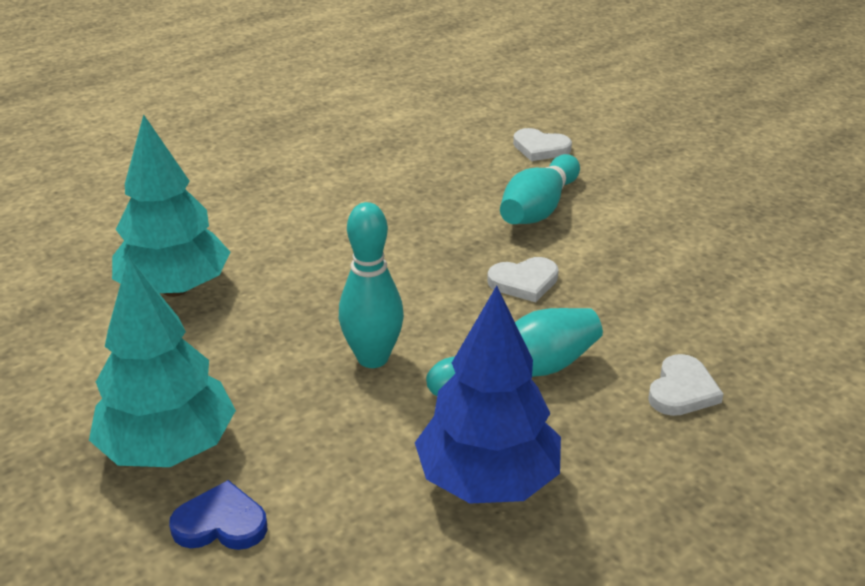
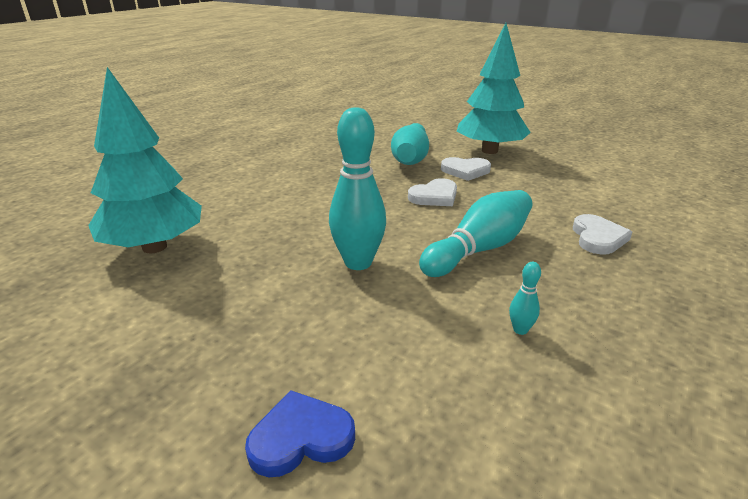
camera: 20 degrees left, 5 degrees down
(169, 447) = (206, 377): turquoise tree -> turquoise tree (489, 151)
(488, 480) = (520, 330): blue tree -> turquoise bowling pin
(540, 148) = (386, 130): white heart -> white heart (465, 171)

